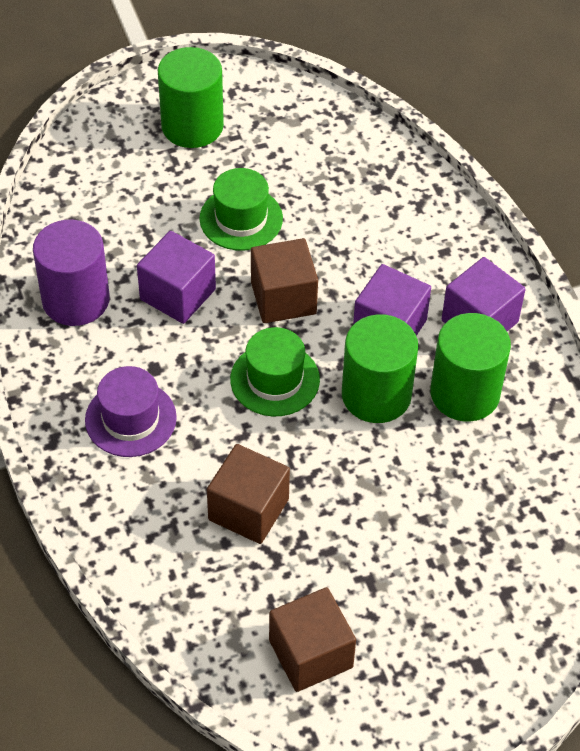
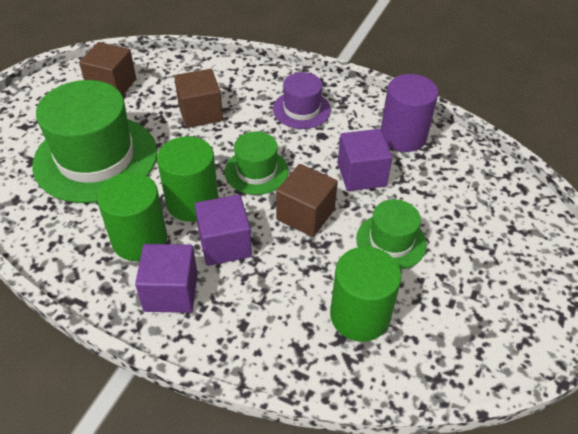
camera: 135 degrees right, 5 degrees down
(192, 126) = (507, 278): green cylinder -> green cylinder (359, 315)
(429, 536) = (96, 158): none -> green hat

